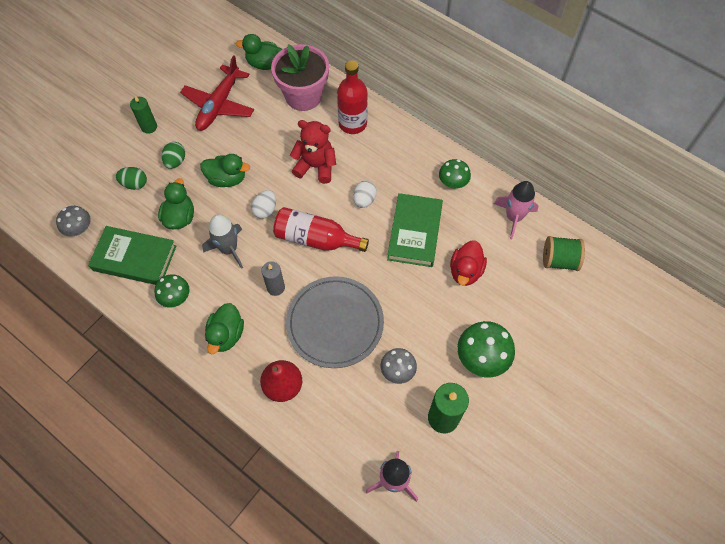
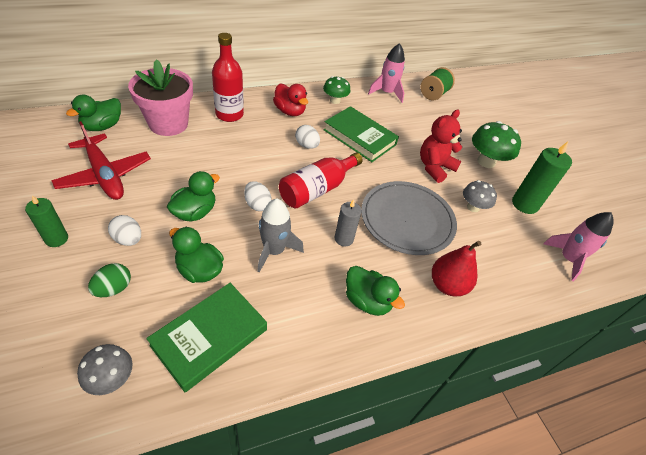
camera: 65 degrees left, 15 degrees down
(175, 161) = (128, 239): green egg -> white egg
(176, 298) = (292, 323): green mushroom -> none
(316, 166) = (246, 153): red teddy bear -> red teddy bear (434, 167)
(465, 271) = (412, 132): red duck -> red duck (290, 111)

